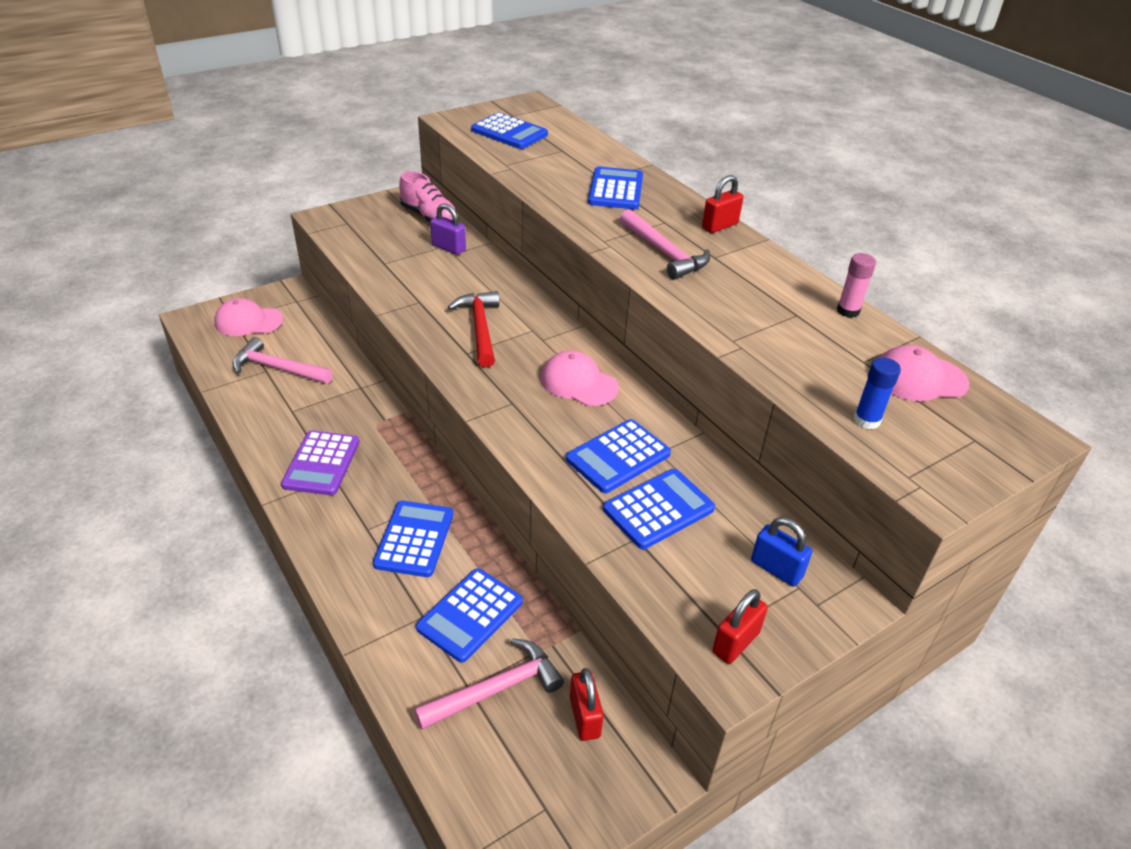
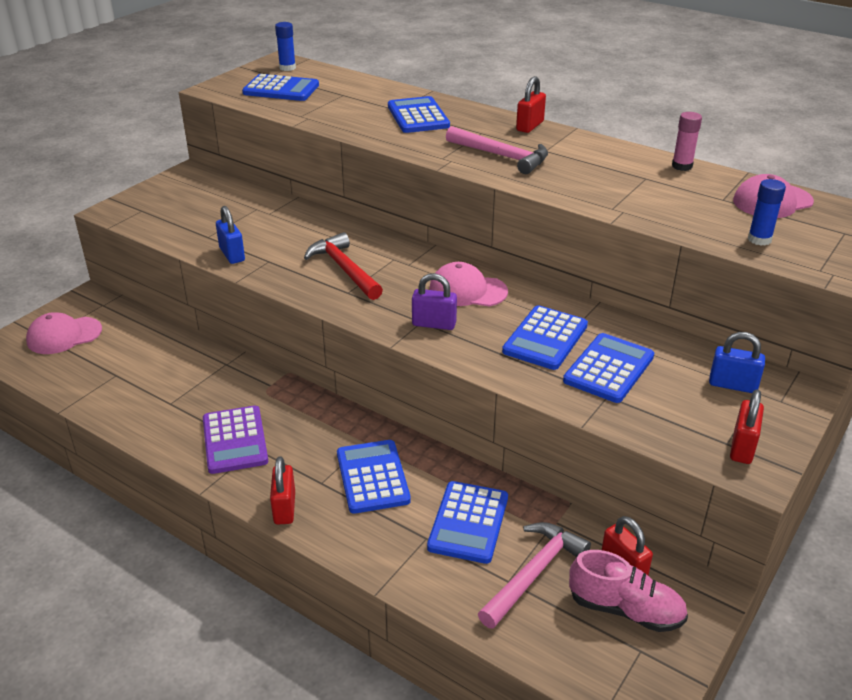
camera: 20 degrees left, 5 degrees down
(277, 368) = (127, 370): pink hammer -> none
(321, 543) = (284, 508): none -> red padlock
(392, 287) = (232, 254): none -> blue padlock
(429, 217) = (221, 187): pink shoe -> pink shoe (625, 609)
(449, 248) = (261, 209): purple padlock -> purple padlock (434, 324)
(532, 111) = (287, 68): none -> blue glue stick

